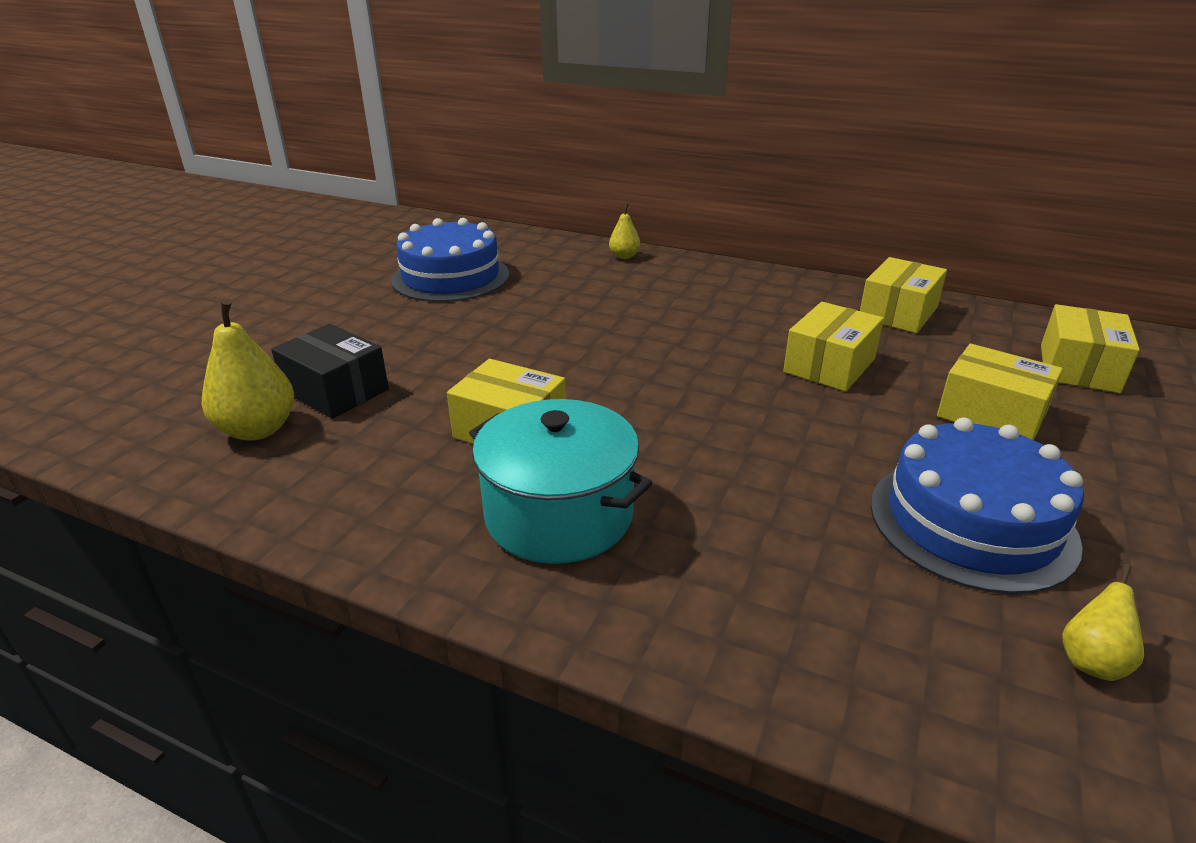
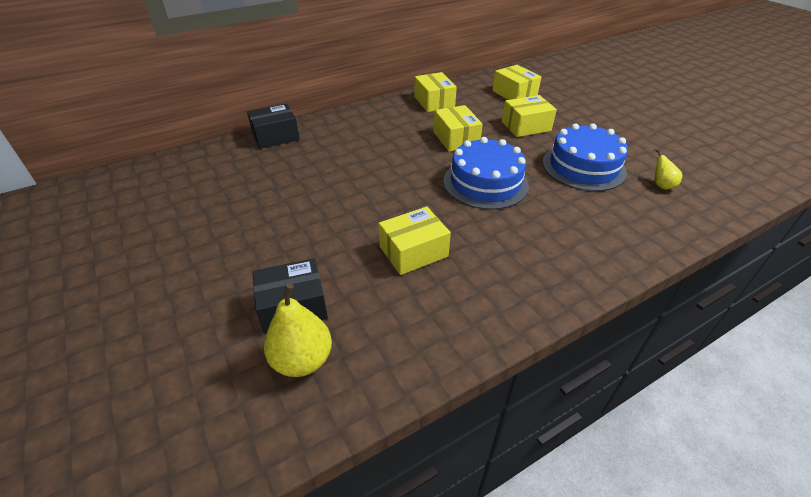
camera: 55 degrees left, 10 degrees up
(451, 277) = (203, 205): blue cake -> blue cake (485, 183)
(559, 514) = (500, 265): turquoise pot -> none
(624, 256) = (276, 136): yellow pear -> black box

